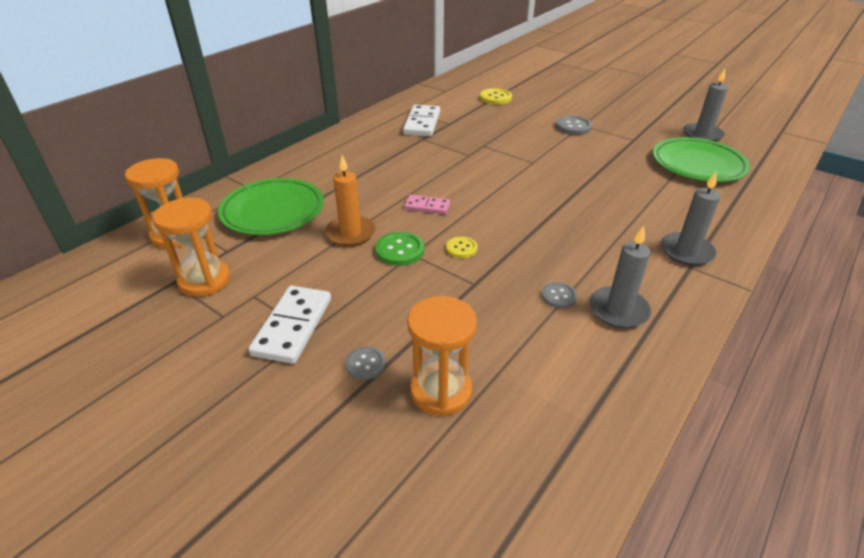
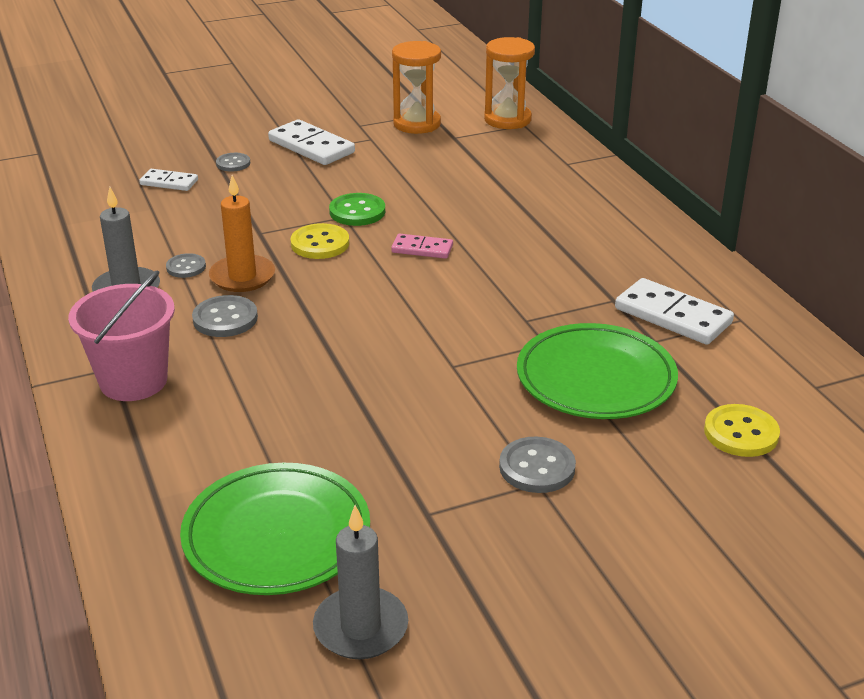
camera: 120 degrees right, 5 degrees down
(273, 211) = (505, 166): green plate -> green plate (595, 378)
(351, 233) = (417, 195): orange candle -> orange candle (242, 277)
(427, 206) = (422, 249): pink domino -> pink domino turned 60 degrees clockwise
(441, 391) = (169, 182): orange hourglass -> white domino
(461, 248) = (320, 244): yellow button -> yellow button, size x1.54
(589, 247) = (225, 319): none -> grey button
(686, 251) = (133, 381): grey candle -> pink bucket

